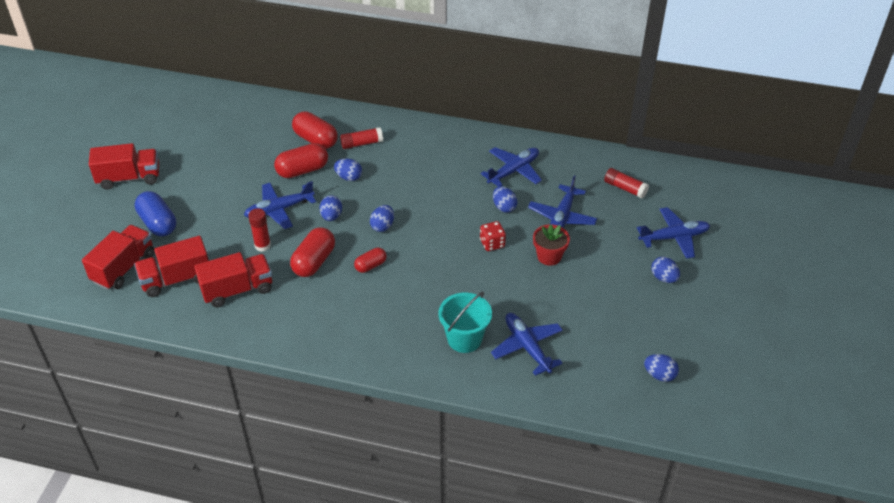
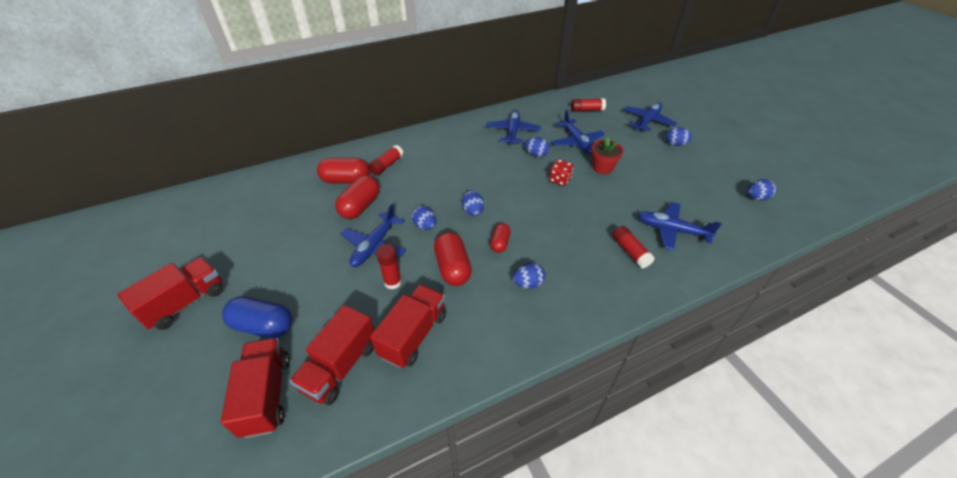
camera: 40 degrees left, 0 degrees up
(349, 177) = (404, 192): blue egg -> blue egg (528, 283)
(464, 339) = (630, 251): turquoise bucket -> red glue stick

